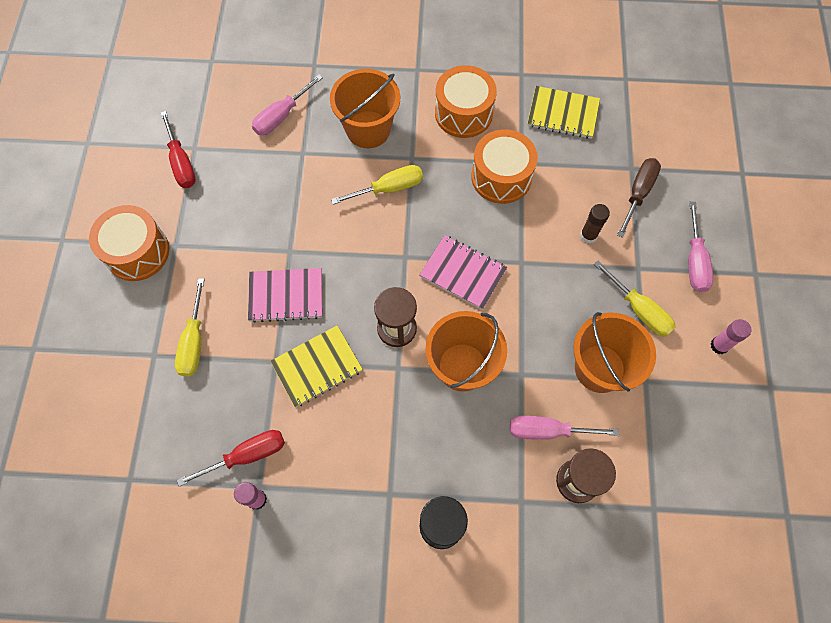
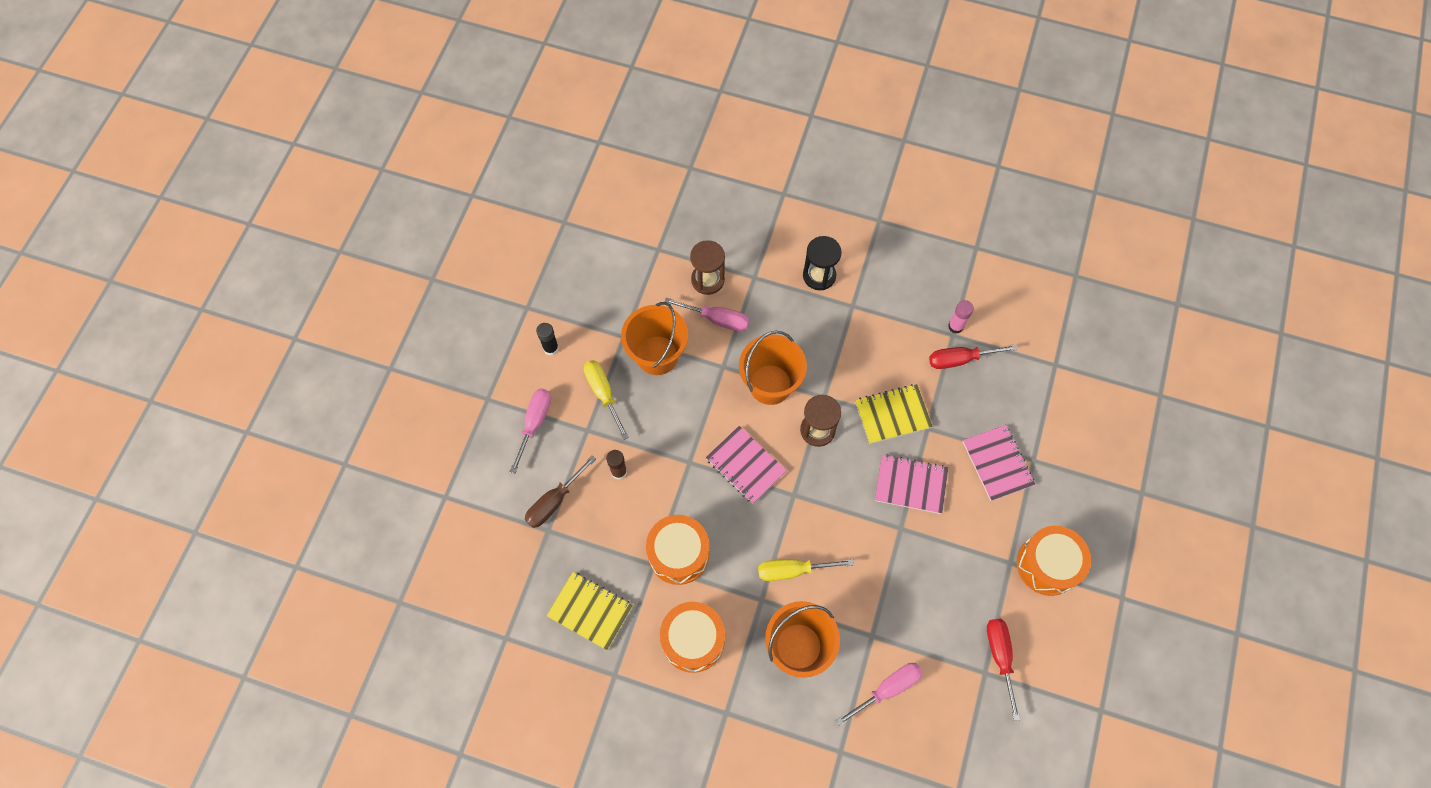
camera: 165 degrees left, 0 degrees up
(194, 341) = (997, 463): yellow screwdriver -> pink notebook
(719, 345) = (551, 348): pink glue stick -> black glue stick

